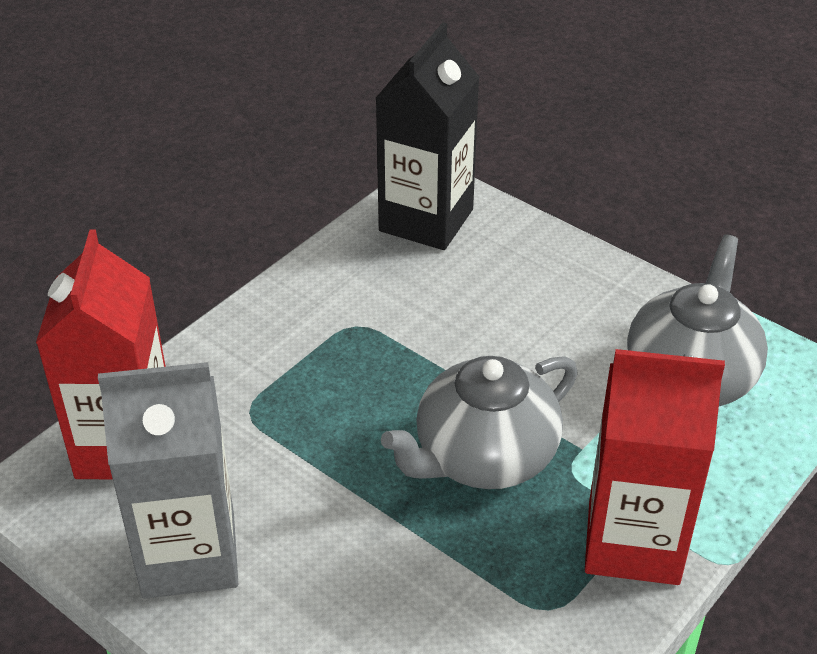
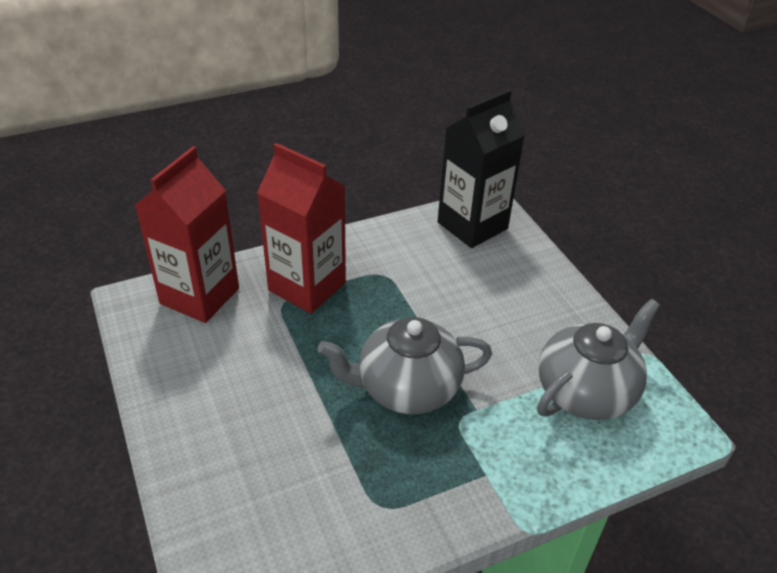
camera: 25 degrees right, 0 degrees up
(189, 555) = (189, 374): grey carton -> none
(633, 542) = (469, 487): red carton -> red carton (307, 286)

